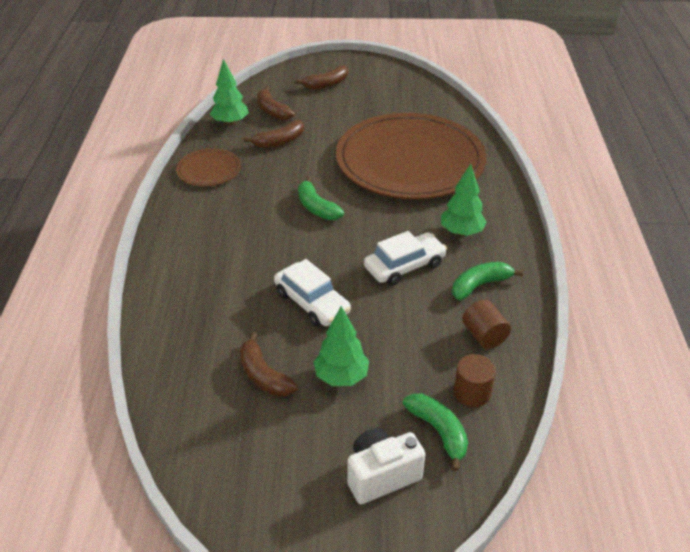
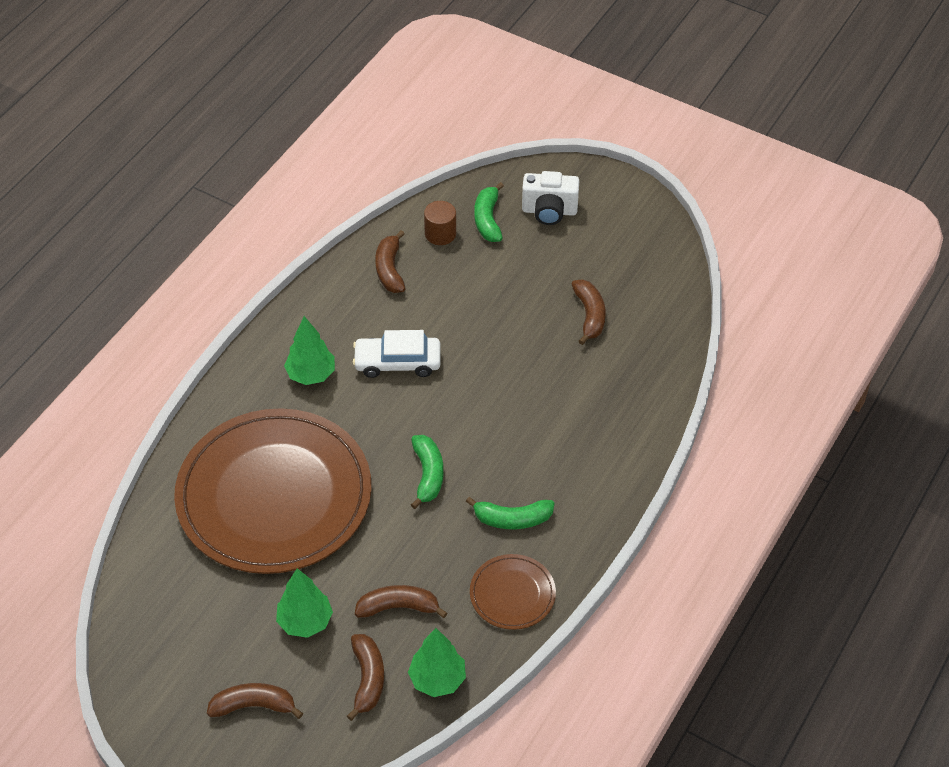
camera: 150 degrees left, 10 degrees up
(312, 303) = (508, 363): white car -> none
(341, 377) = (529, 287): green tree -> green tree (305, 621)
(480, 285) = (349, 313): green banana -> green banana (512, 519)
(484, 336) = (390, 269): brown cylinder -> brown banana

